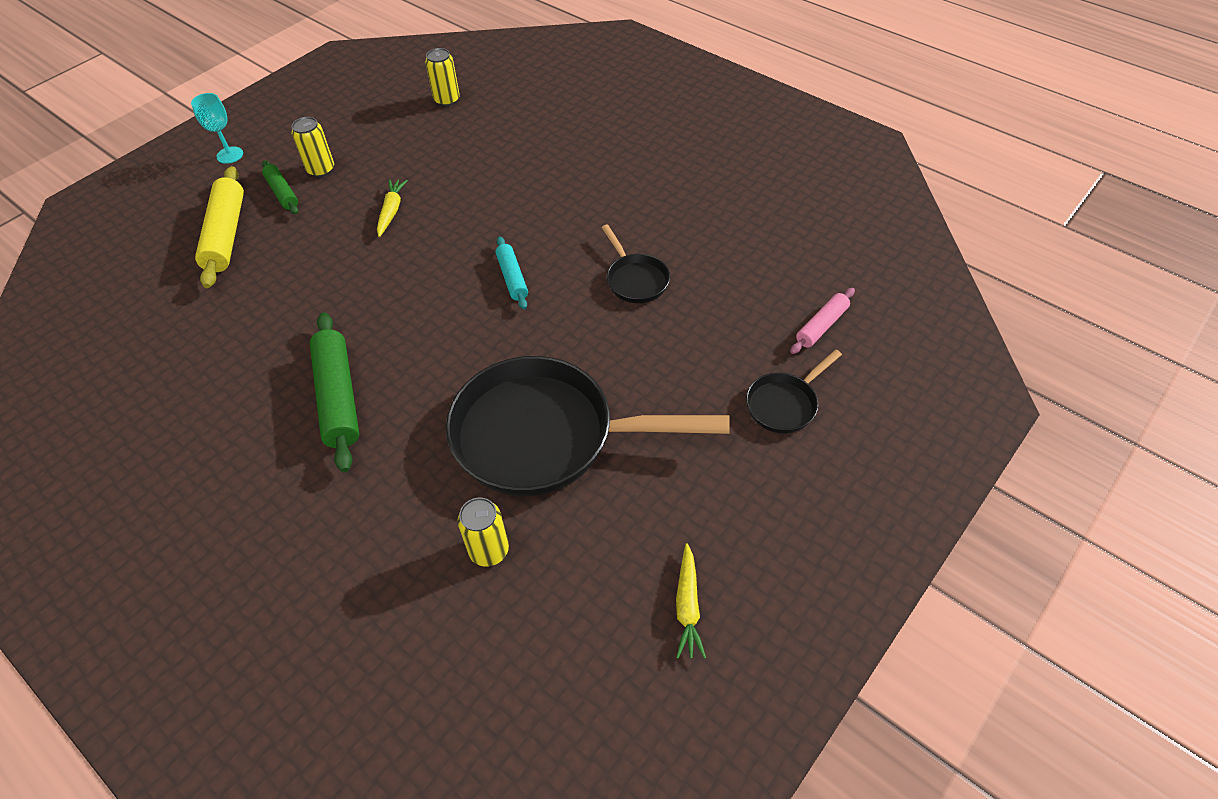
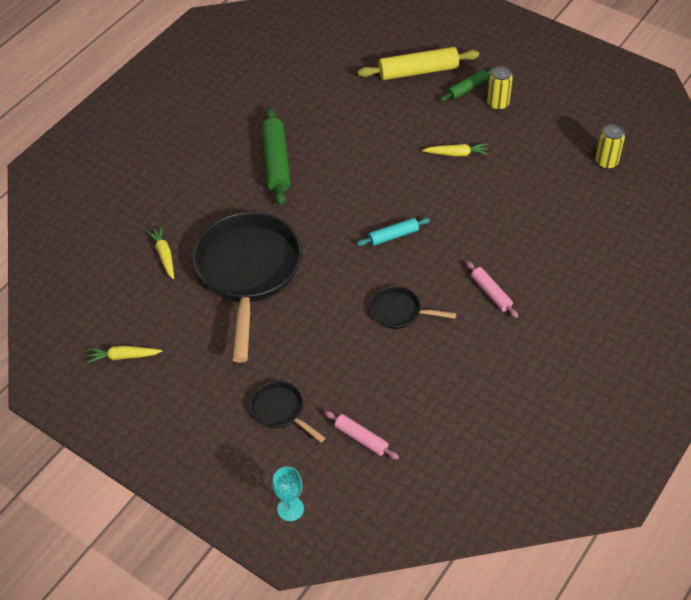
camera: 85 degrees right, 0 degrees up
(230, 155) = (505, 50): turquoise goblet -> turquoise goblet (290, 509)
(338, 397) = (276, 162): green rolling pin -> green rolling pin turned 75 degrees counterclockwise
(489, 550) = (164, 255): yellow can -> yellow carrot
(617, 201) = (491, 293): none -> pink rolling pin
(635, 279) = (400, 312): black pan -> black pan turned 45 degrees clockwise

